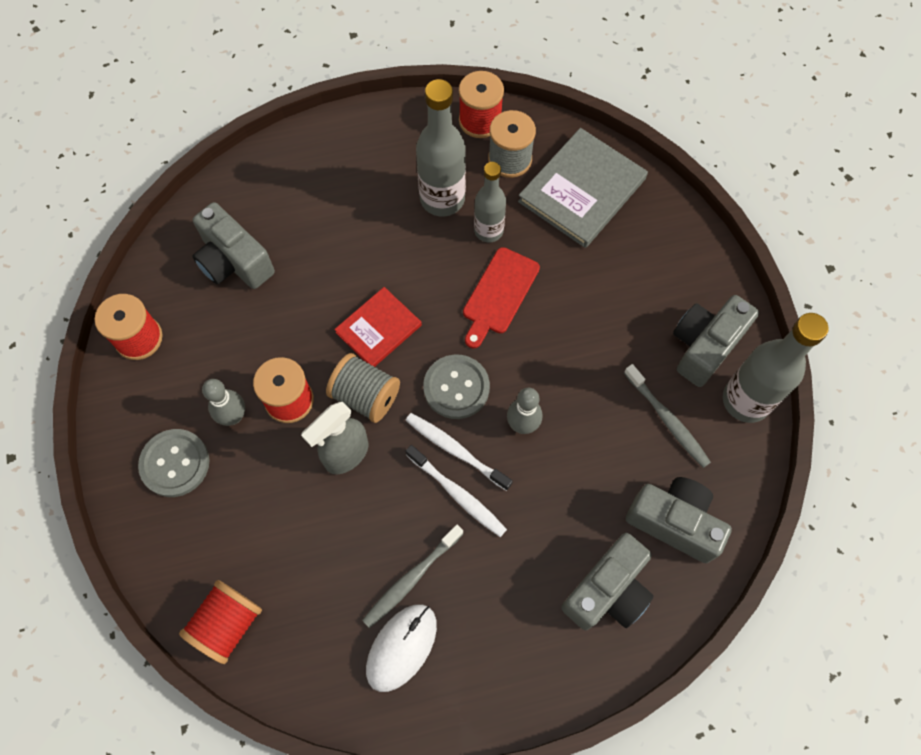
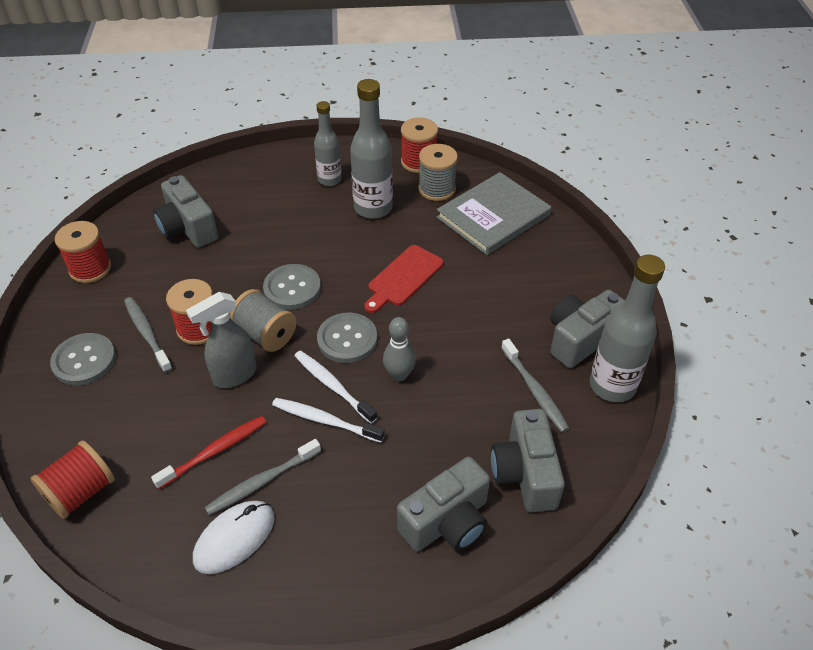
camera: 10 degrees right, 20 degrees down
(233, 416) = (147, 333): grey bowling pin -> grey toothbrush
(353, 552) = (215, 451): none -> red toothbrush
(378, 329) = (292, 288): red book -> grey button
(457, 494) = (325, 420): white toothbrush -> white toothbrush turned 150 degrees clockwise
(488, 231) = (406, 233): grey bottle -> grey bottle (329, 180)
(674, 522) = (525, 473): grey camera -> grey camera turned 135 degrees counterclockwise

